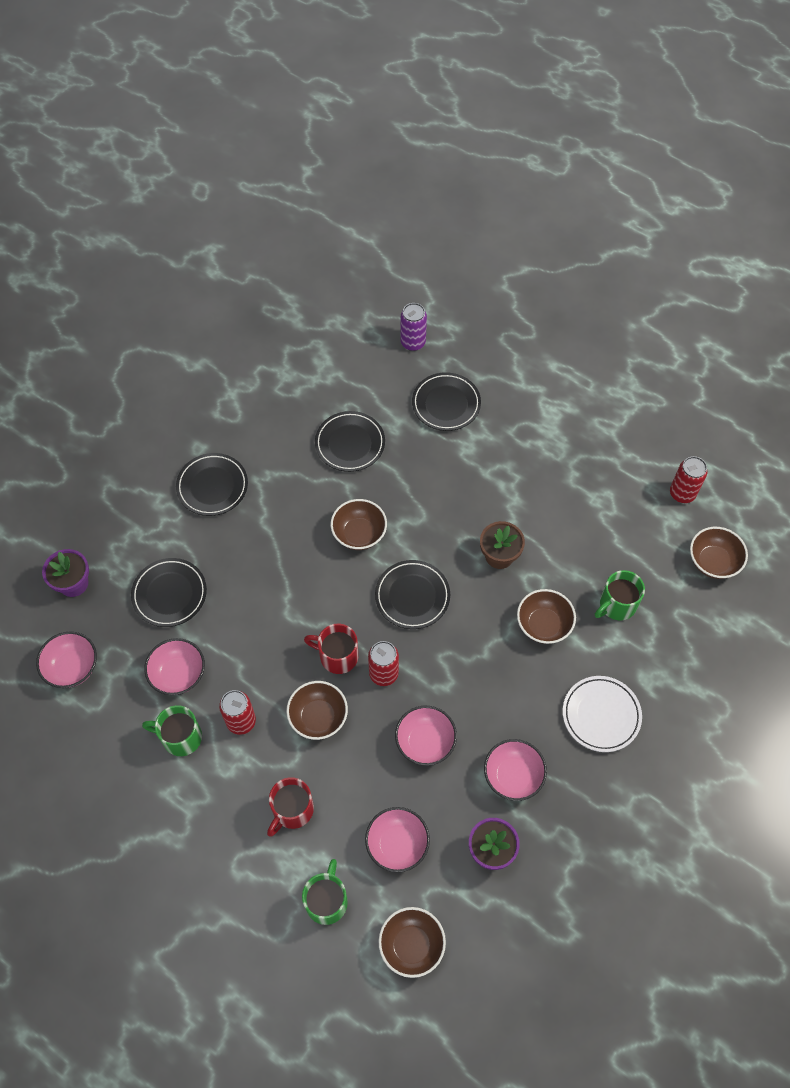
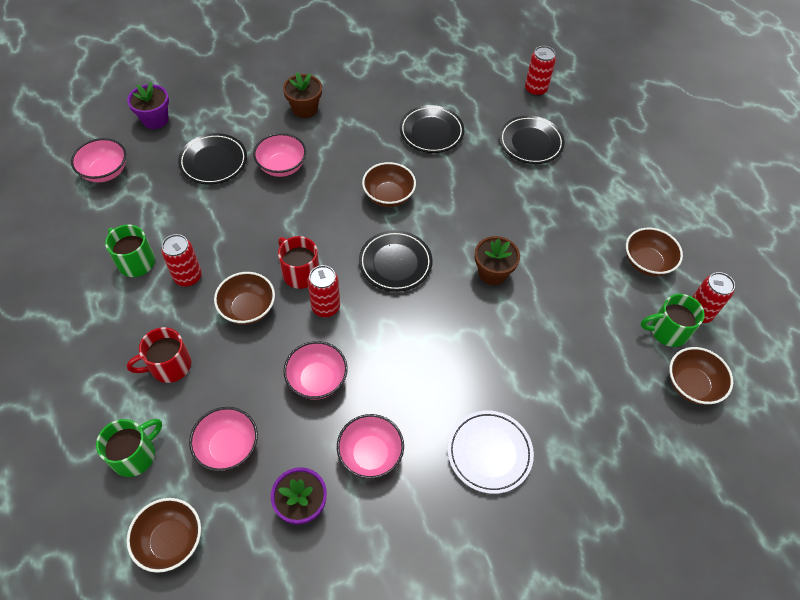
camera: 30 degrees right, 5 degrees down
(178, 674) = (172, 218): pink bowl -> pink bowl (282, 166)
(212, 486) = (305, 109): black plate -> brown flower pot
(413, 342) = (535, 90): purple can -> red can
(543, 625) = (491, 347): brown bowl -> brown bowl (646, 263)
(616, 605) = (571, 369): green mug -> green mug (667, 331)

